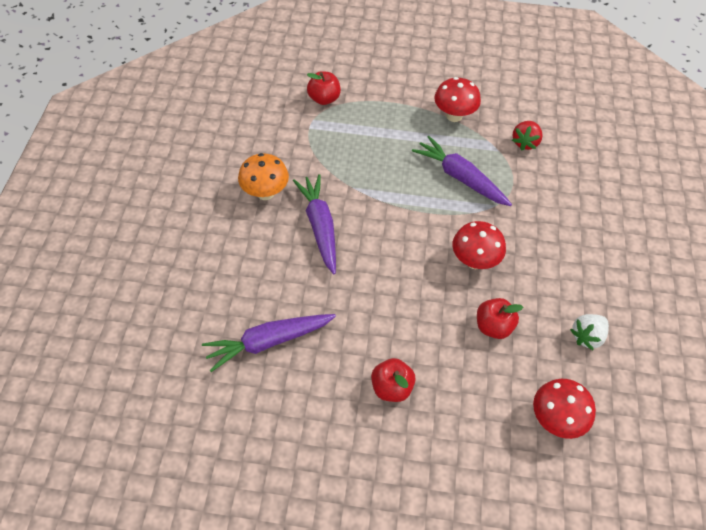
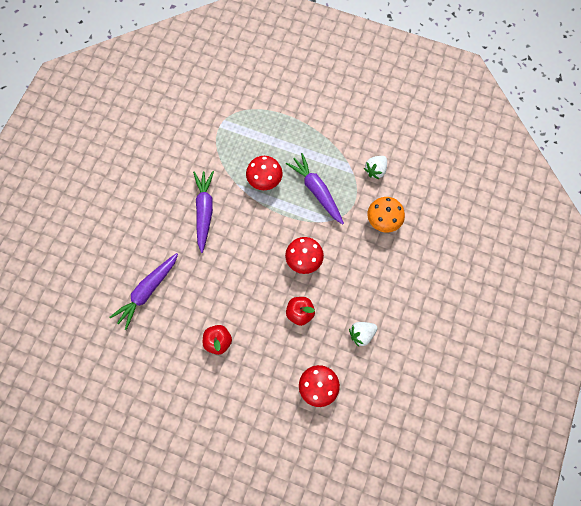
camera: 15 degrees right, 15 degrees up
(265, 193) = (173, 176): orange mushroom -> orange mushroom (383, 221)
(268, 342) = (147, 291): purple carrot -> purple carrot turned 45 degrees counterclockwise
(324, 99) = (237, 102): red apple -> none
(454, 116) = (330, 136): red mushroom -> red mushroom (265, 181)
(525, 142) = (375, 170): red strawberry -> white strawberry

